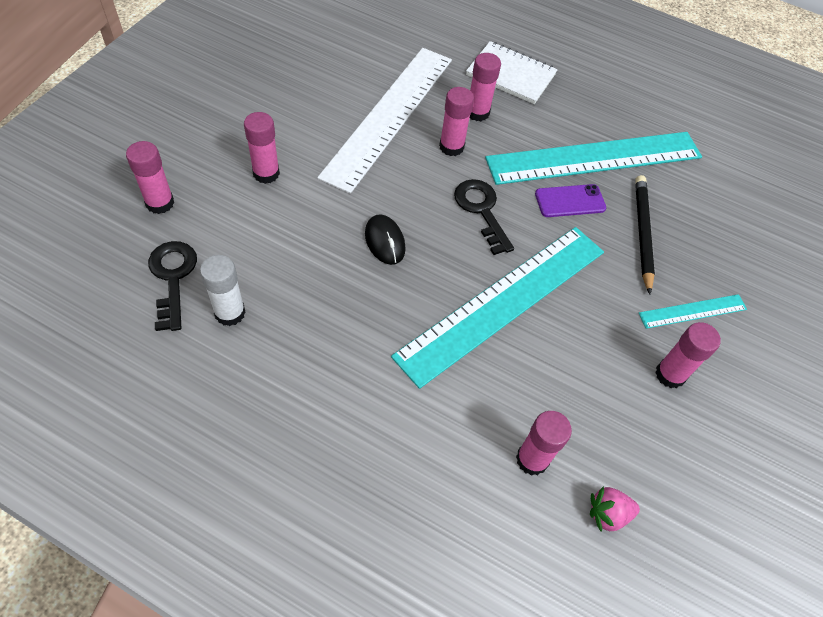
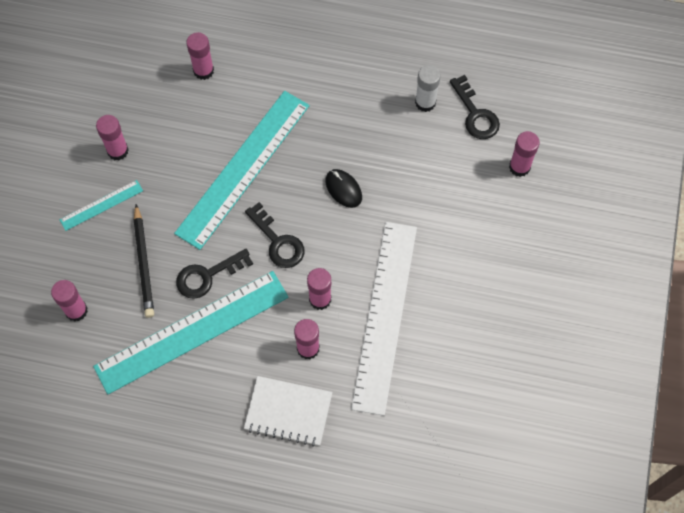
camera: 170 degrees right, 10 degrees up
(266, 173) = (457, 219): pink glue stick -> pink glue stick (76, 310)
(570, 201) = (207, 276): purple phone -> black key
(608, 514) = (153, 54): pink strawberry -> none

